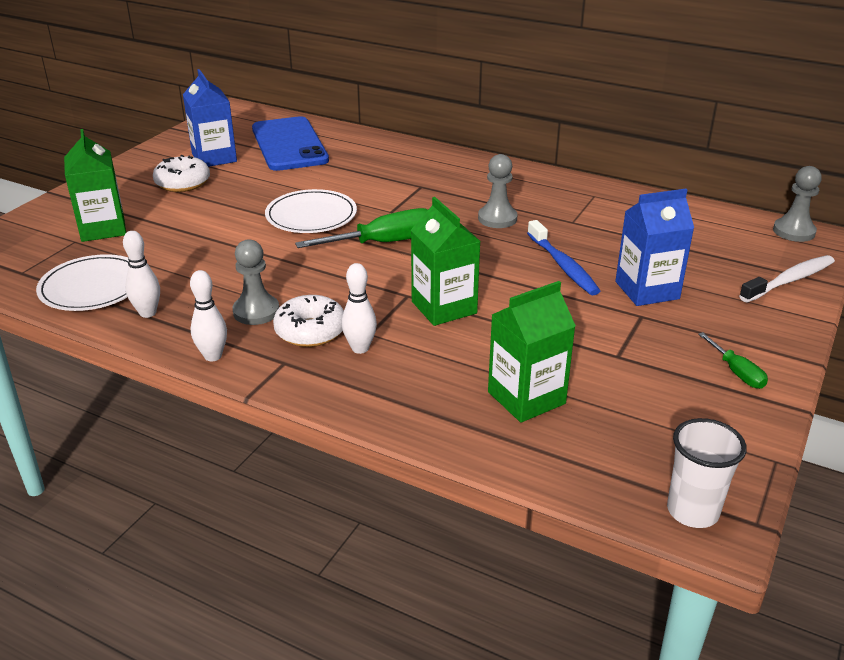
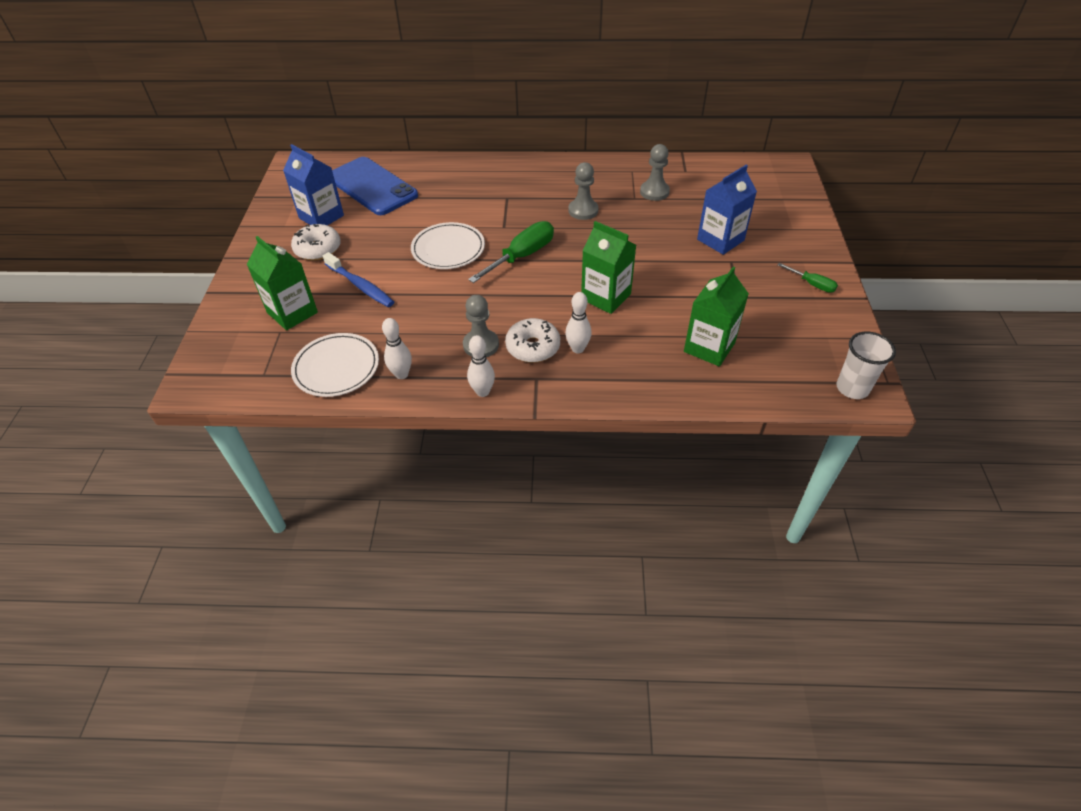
camera: 25 degrees left, 15 degrees up
(563, 265) = (655, 237): blue toothbrush -> blue toothbrush (360, 286)
(789, 280) = (796, 205): white toothbrush -> none
(794, 231) = (773, 165): grey pawn -> grey pawn (654, 192)

